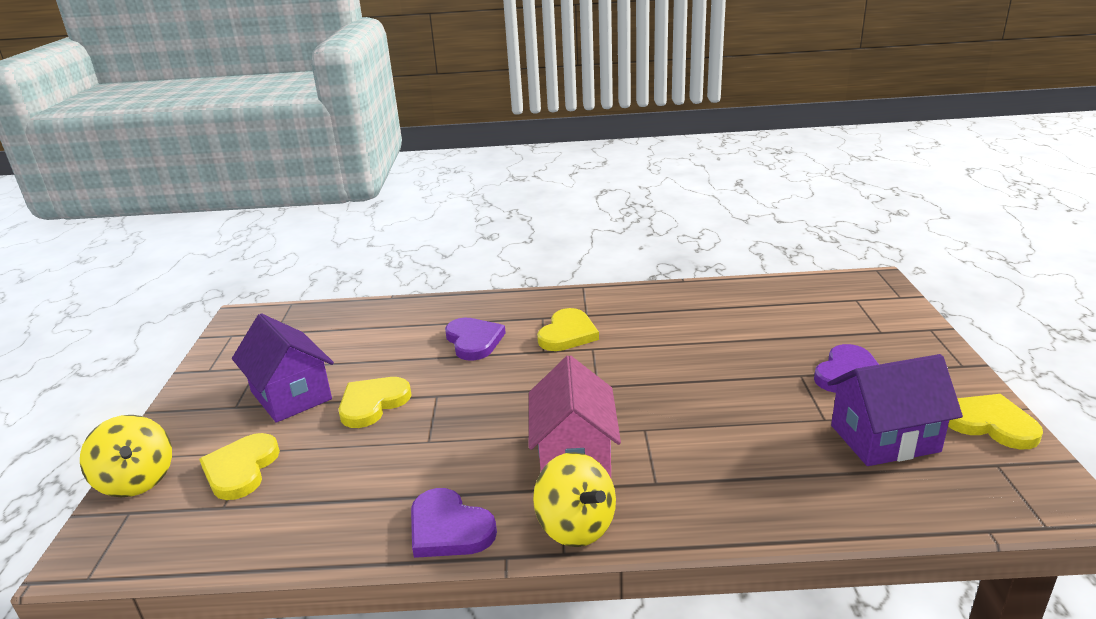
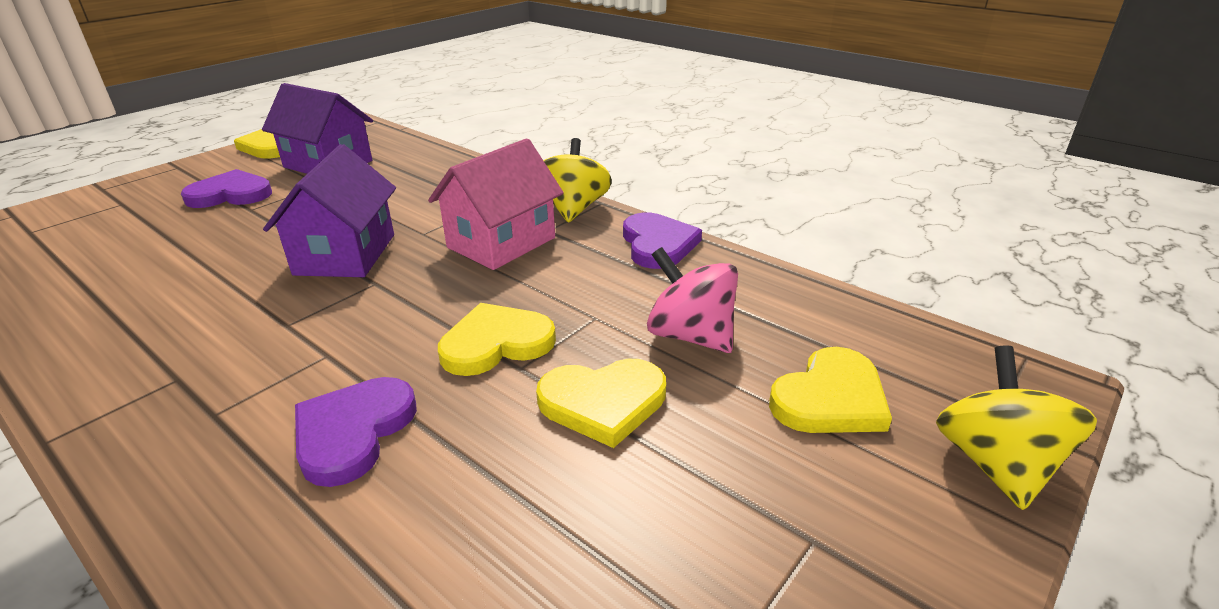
camera: 140 degrees left, 5 degrees up
(291, 395) = (705, 500): purple house -> purple house (345, 254)
(353, 462) = (690, 335): none -> pink spinning top
(567, 334) = (258, 361): yellow heart -> yellow heart (496, 343)

